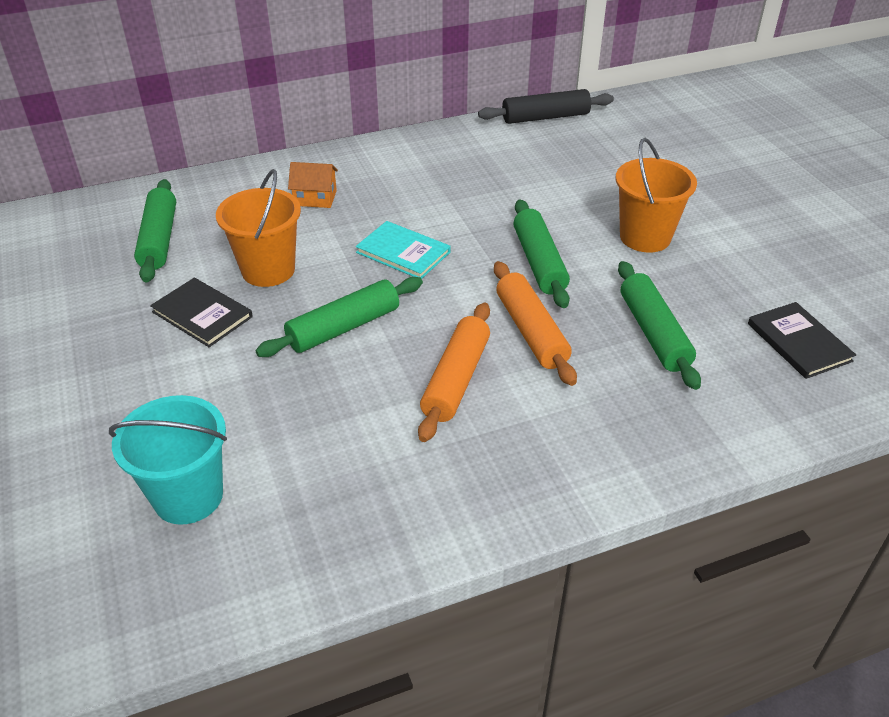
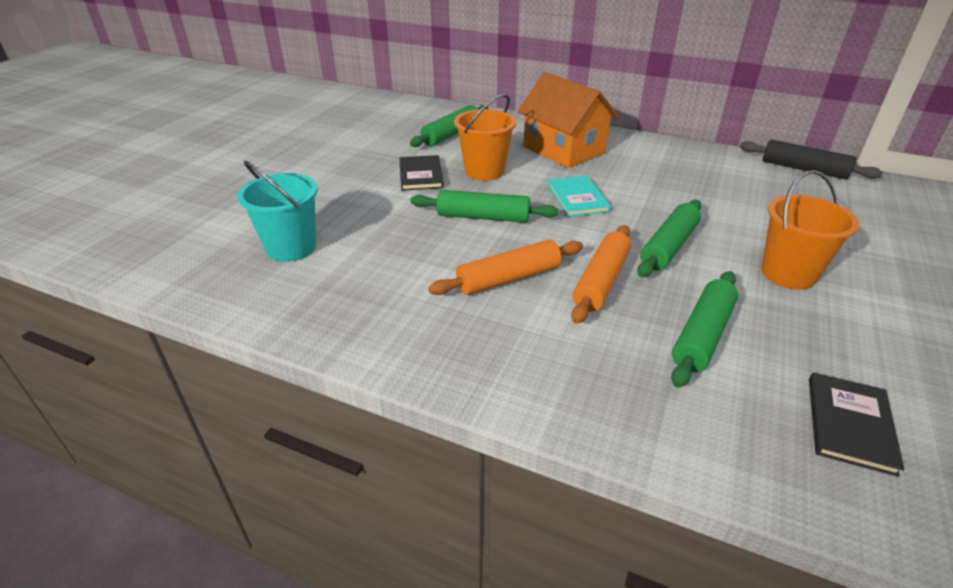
camera: 45 degrees right, 5 degrees down
(315, 198) = (563, 150): orange house -> orange house, size x2.22

